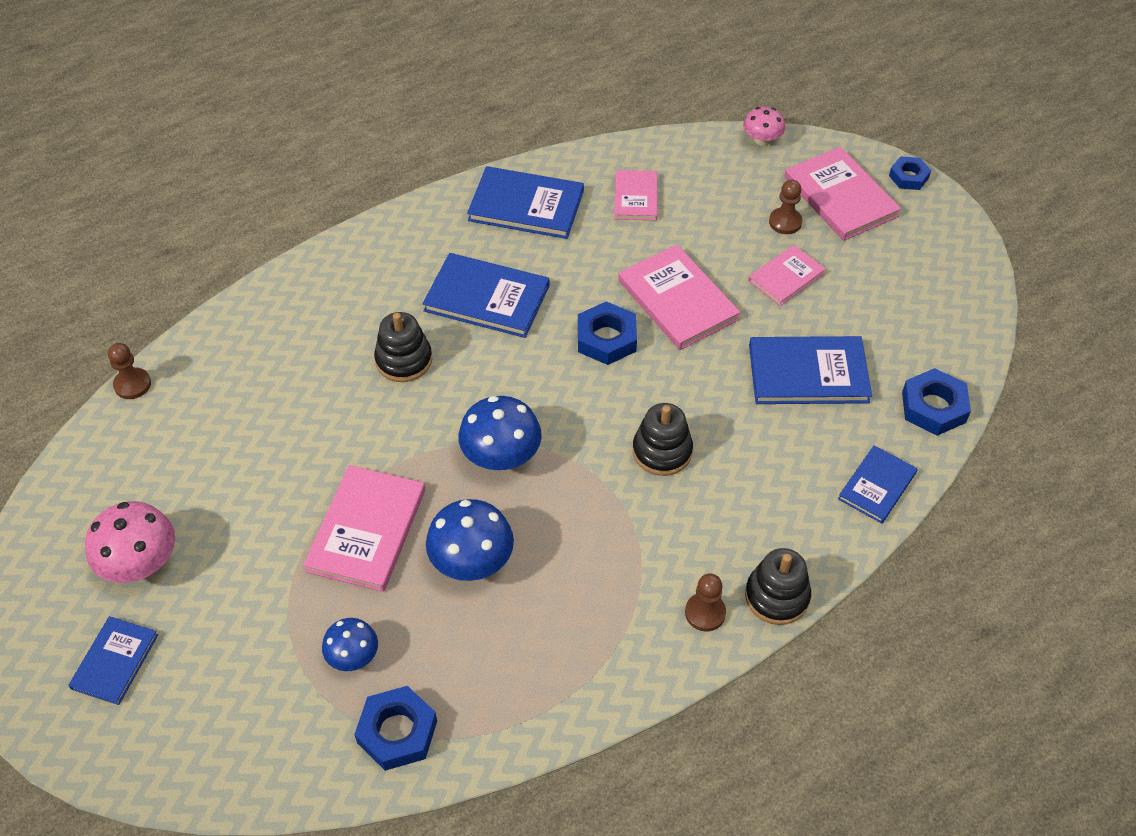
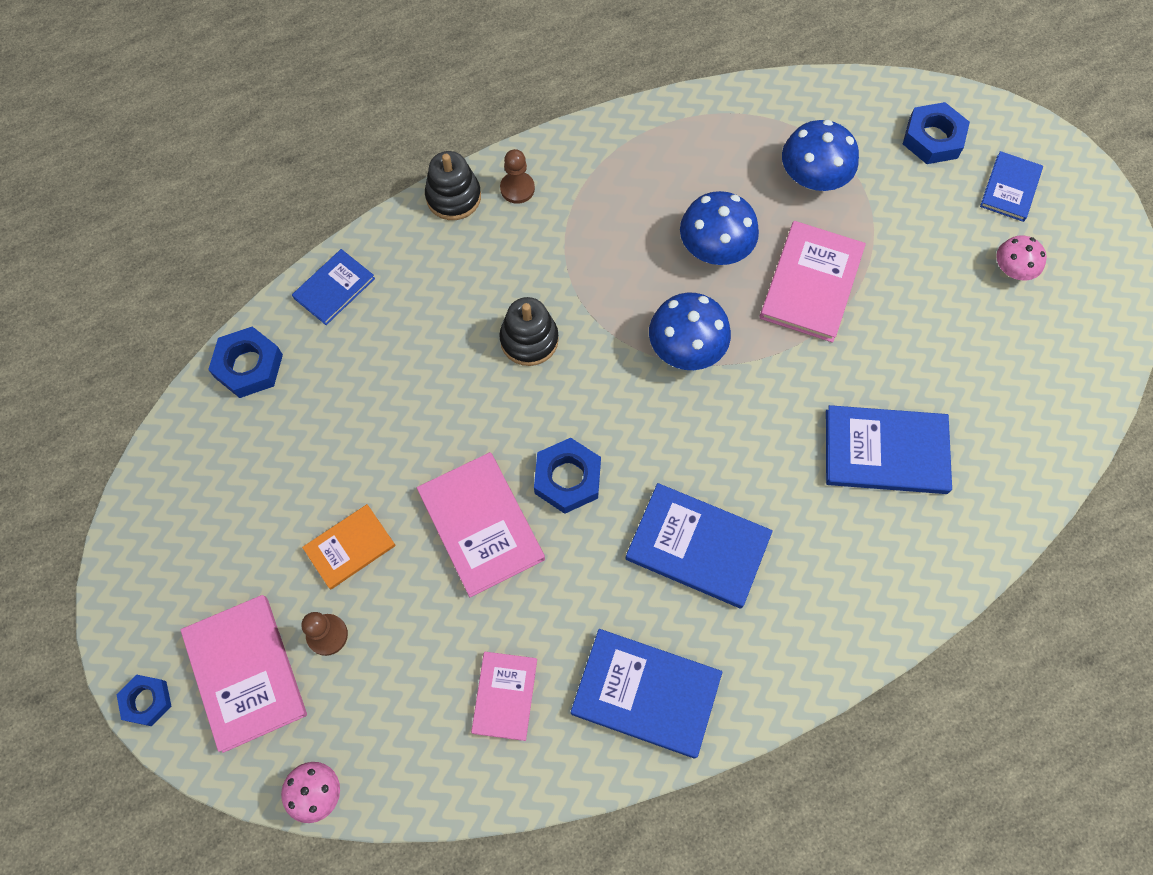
camera: 175 degrees left, 15 degrees up
(132, 384) = (1075, 462): brown pawn -> none
(140, 563) = (1012, 269): pink mushroom -> pink mushroom, size x0.61
(353, 656) = (813, 177): blue mushroom -> blue mushroom, size x1.63
(397, 732) = (773, 120): blue nut -> blue nut (933, 138)
(404, 360) = (788, 469): black stacking toy -> none
(786, 277) = (350, 547): pink book -> orange book
(808, 373) = (362, 416): blue book -> blue book (885, 452)

